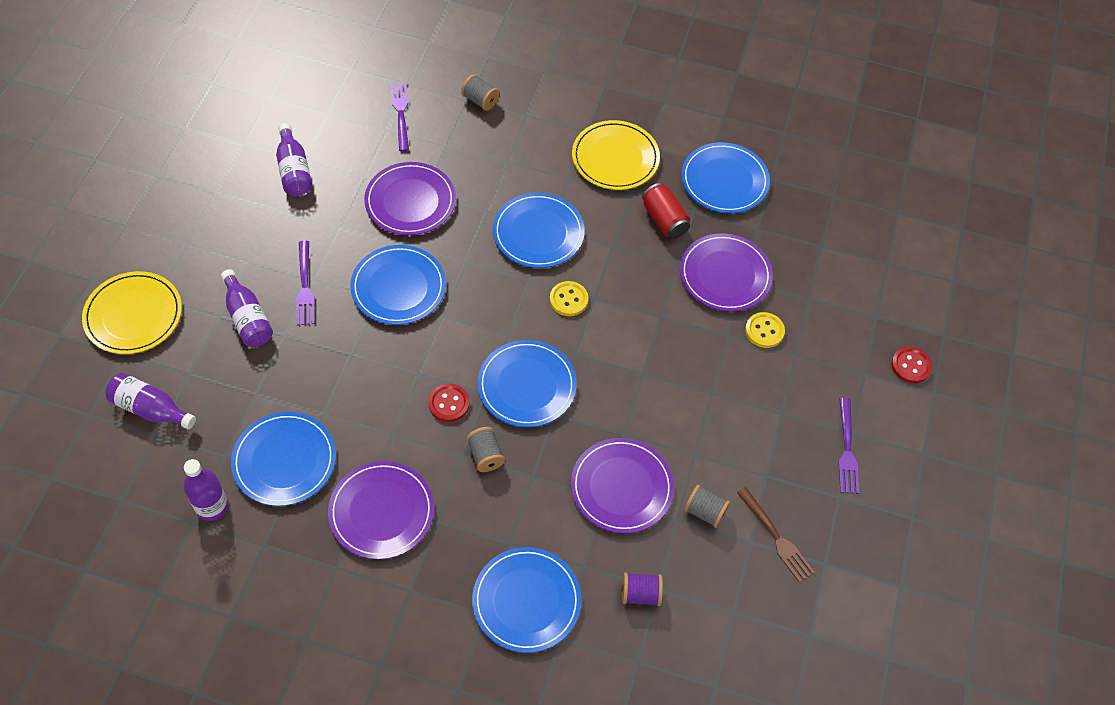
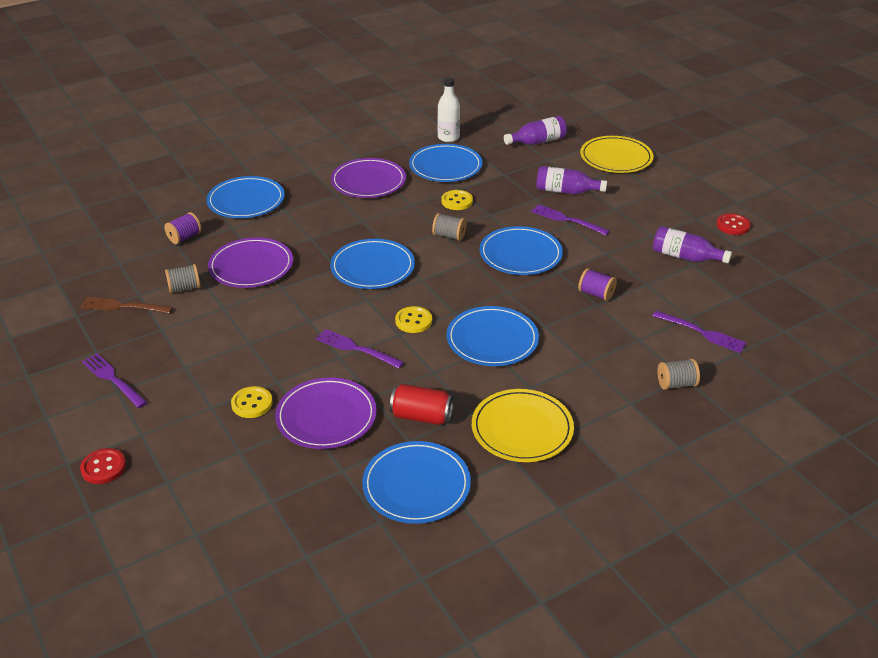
camera: 135 degrees right, 20 degrees down
(212, 506) = (448, 137): purple bottle -> white bottle
(350, 399) = (457, 201): none -> yellow button
(410, 201) = (596, 294): purple plate -> purple spool
(449, 403) = (403, 232): red button -> red button (733, 225)
(485, 455) = (349, 229): grey spool -> grey spool (449, 236)
(640, 313) = (356, 349): none -> purple fork

